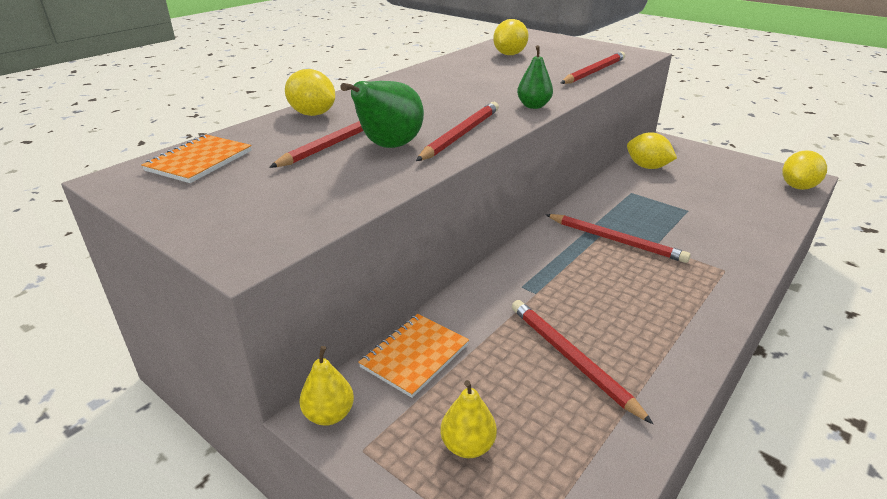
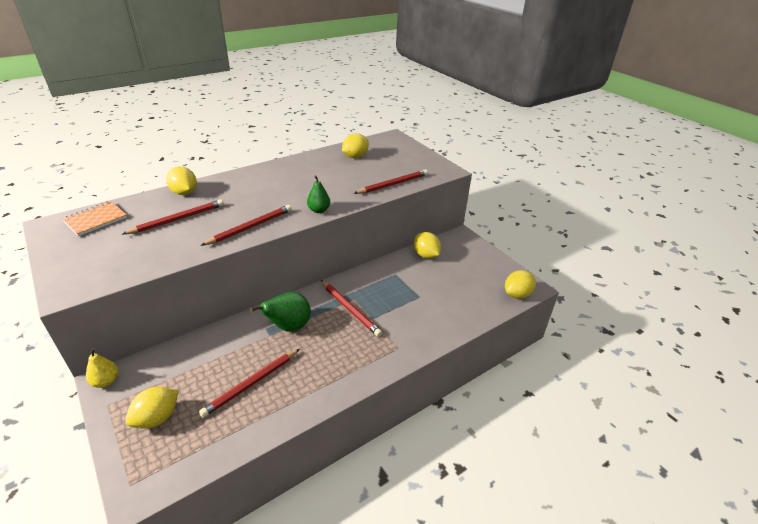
camera: 15 degrees right, 5 degrees up
(388, 146) = (201, 229): green pear -> green pear (289, 327)
(415, 356) = (172, 359): orange notebook -> none
(467, 445) = (157, 418): yellow pear -> yellow lemon
(572, 359) = (251, 383): red pencil -> red pencil turned 120 degrees counterclockwise

